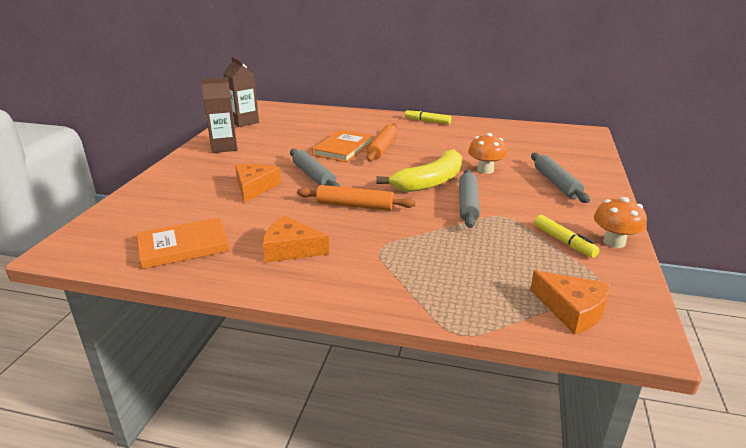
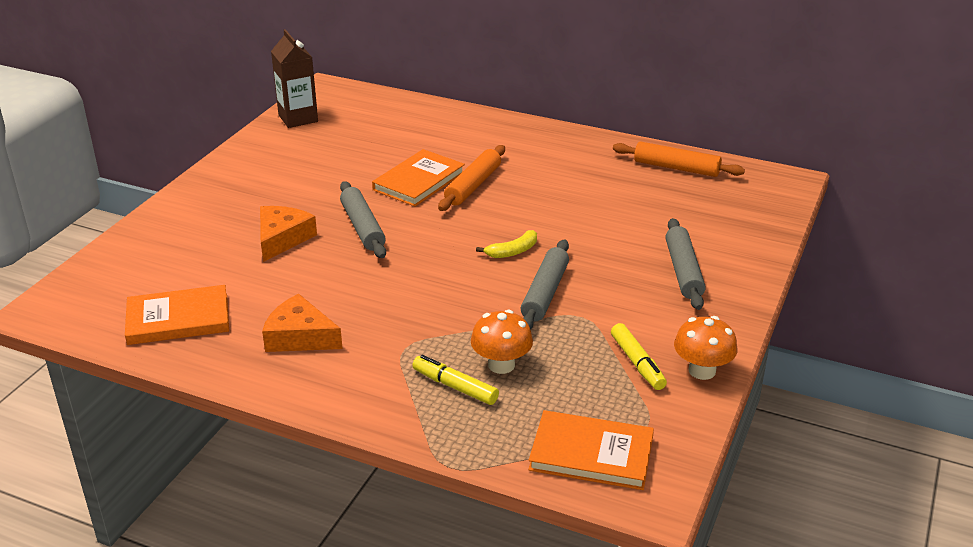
camera: 10 degrees right, 5 degrees up
(224, 147) = (259, 165): brown carton -> none
(355, 205) = (399, 280): orange rolling pin -> orange rolling pin (676, 168)
(427, 121) = (559, 139): yellow marker -> yellow marker (455, 387)
(430, 182) = (512, 251): yellow banana -> yellow banana, size x0.47
(485, 170) = (597, 238): orange mushroom -> orange mushroom (501, 365)
(572, 309) = (591, 454): orange cheese -> orange book

